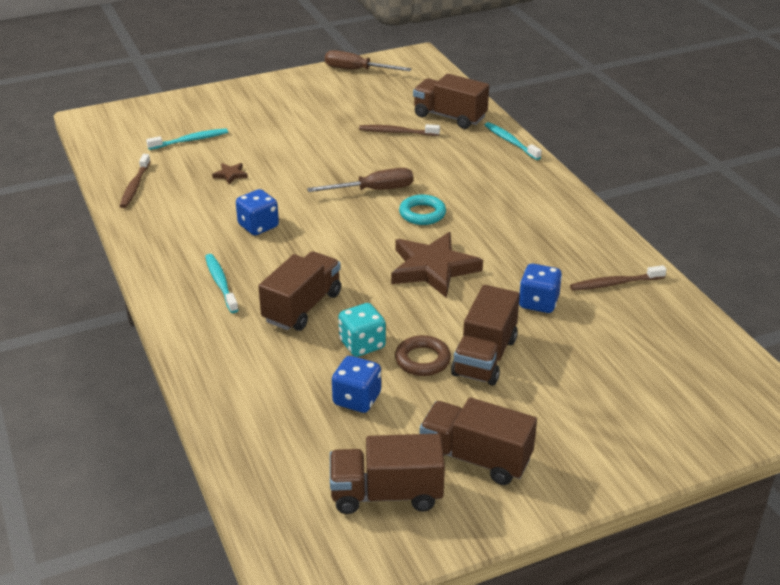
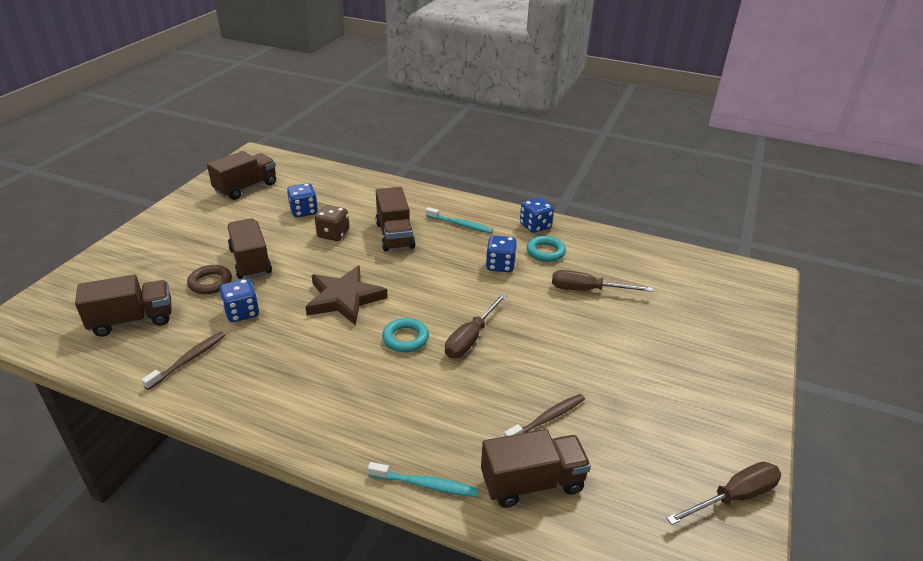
camera: 135 degrees right, 0 degrees up
(135, 186) = (621, 248): brown toothbrush -> none
(158, 243) = (535, 226): none -> blue dice
(190, 140) = (670, 301): turquoise toothbrush -> none
(199, 216) = (545, 252): none -> turquoise ring
(230, 175) = (587, 290): brown star -> brown screwdriver
(362, 344) = (333, 234): turquoise dice -> brown dice
(422, 360) = (288, 243): brown ring -> brown ring (210, 283)
(475, 458) = (213, 216): brown truck -> brown truck (132, 320)

